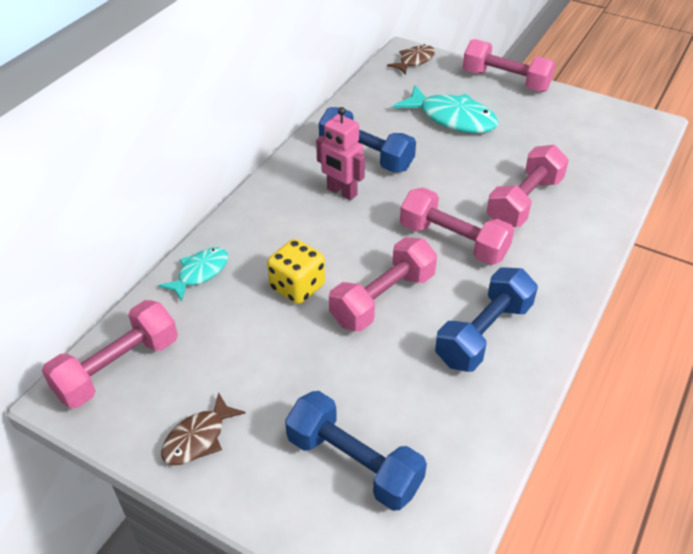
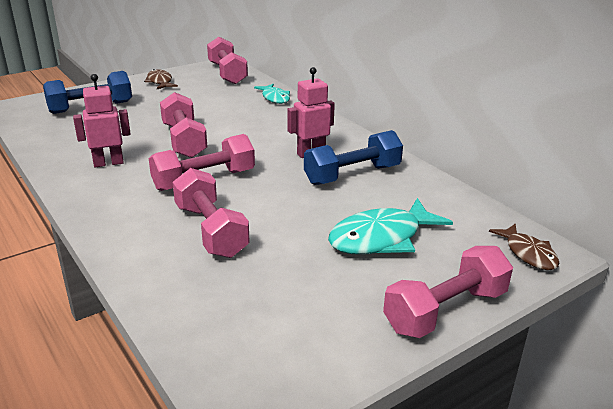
camera: 115 degrees right, 15 degrees down
(297, 287) = (229, 119): yellow dice -> none
(483, 333) = (108, 163): blue dumbbell -> pink robot

